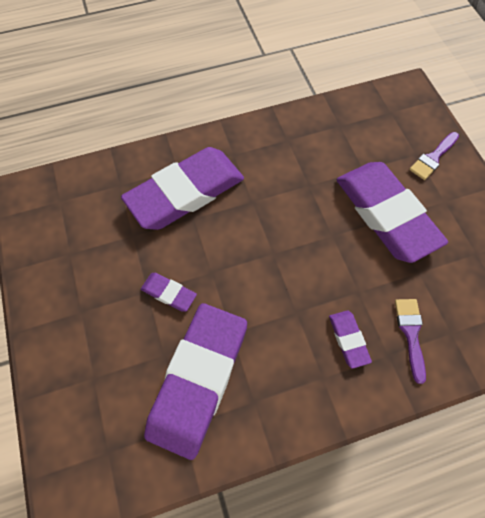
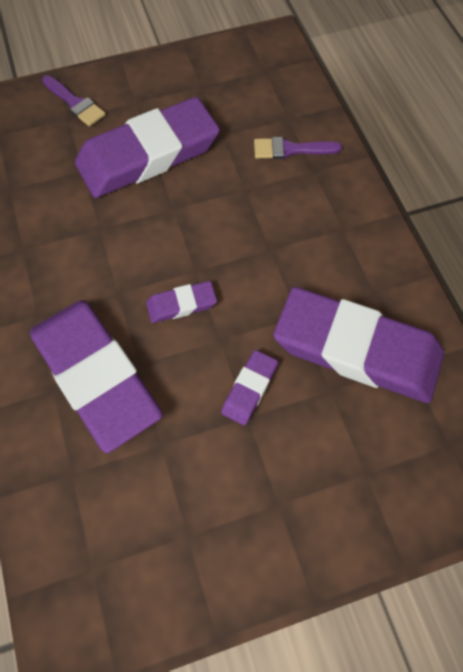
camera: 90 degrees left, 0 degrees up
(348, 339) = (300, 202): purple eraser -> purple eraser (181, 304)

